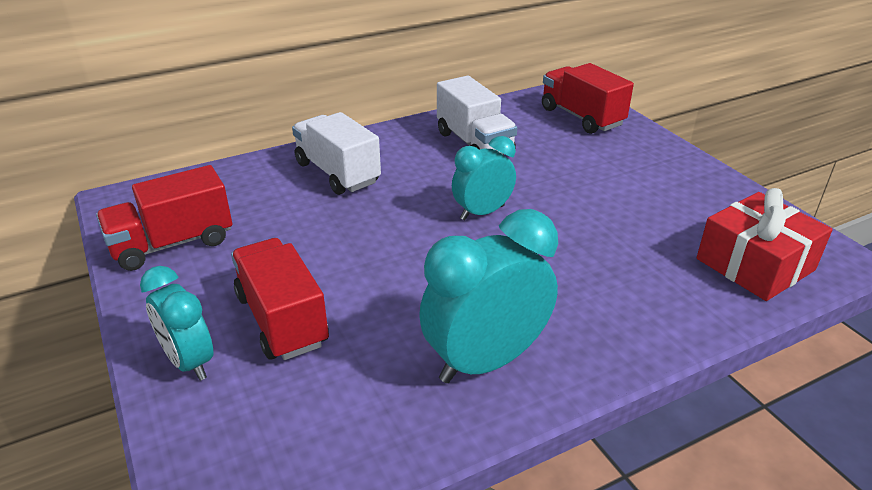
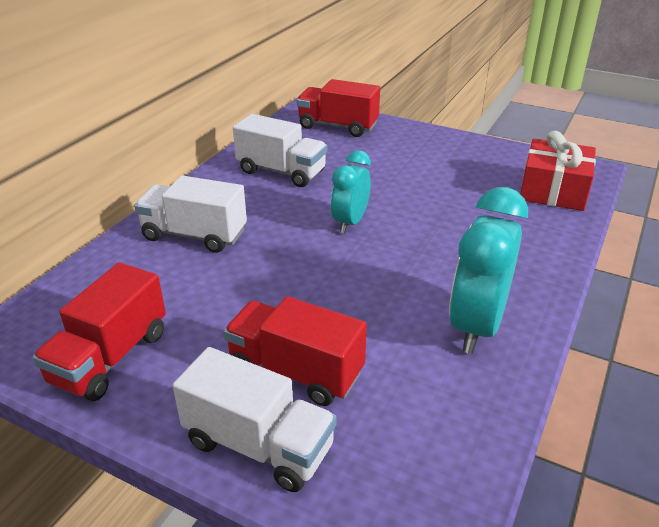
camera: 35 degrees left, 0 degrees up
(189, 362) = (258, 445): turquoise clock -> white truck

